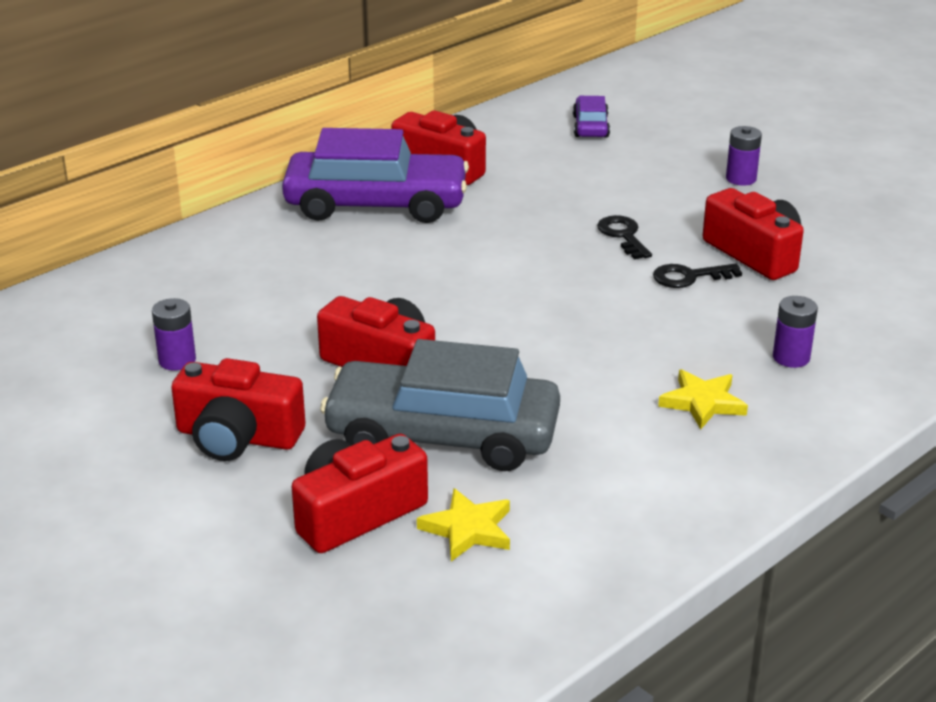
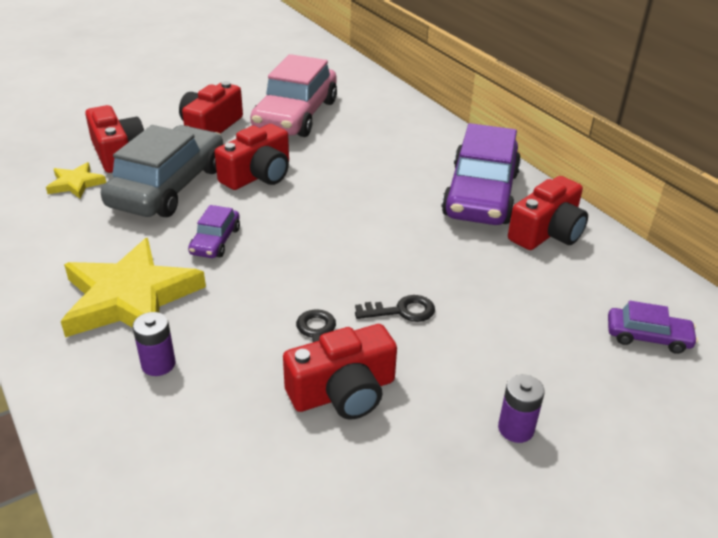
camera: 100 degrees right, 5 degrees up
(177, 360) = (296, 115): purple battery -> pink car
(559, 367) = (215, 241): none -> purple car
(703, 403) = (130, 298): yellow star -> yellow star, size x2.08

